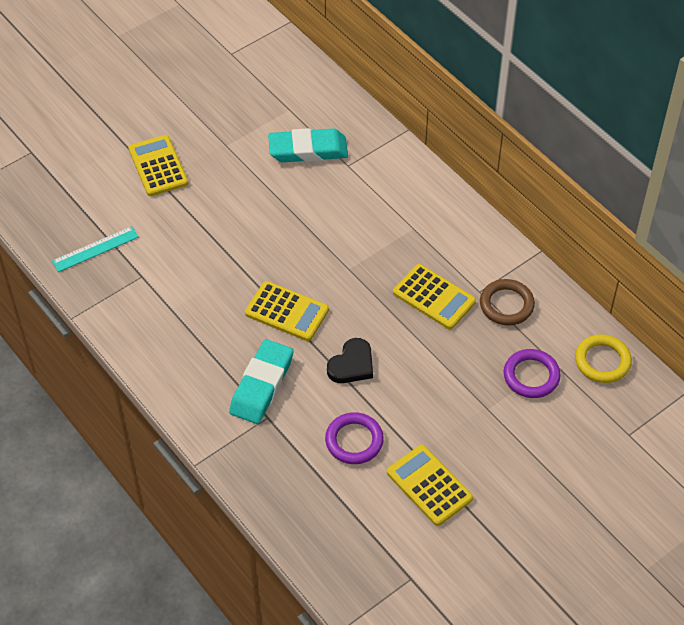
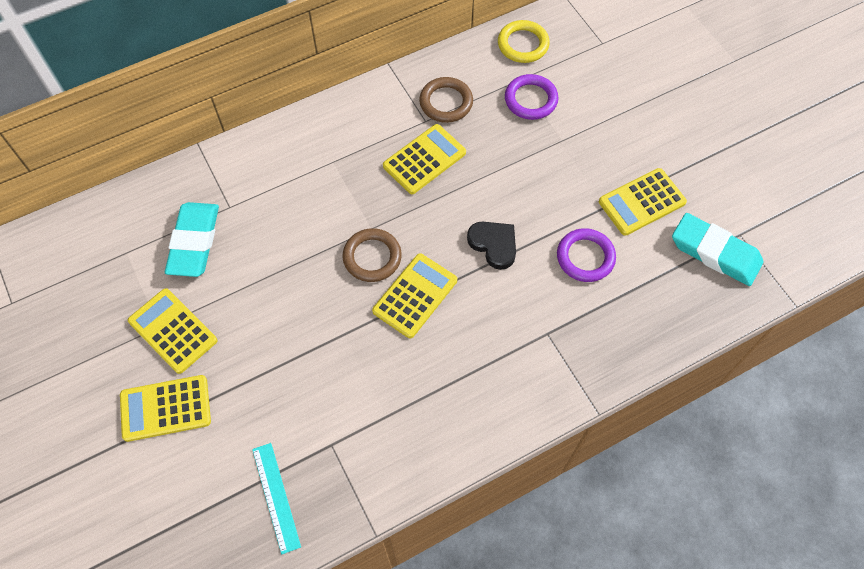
camera: 80 degrees left, 10 degrees up
(224, 155) = (173, 331): none -> yellow calculator
(261, 385) = (506, 333): turquoise eraser -> turquoise eraser (715, 253)
(319, 274) = (372, 257): none -> brown ring

